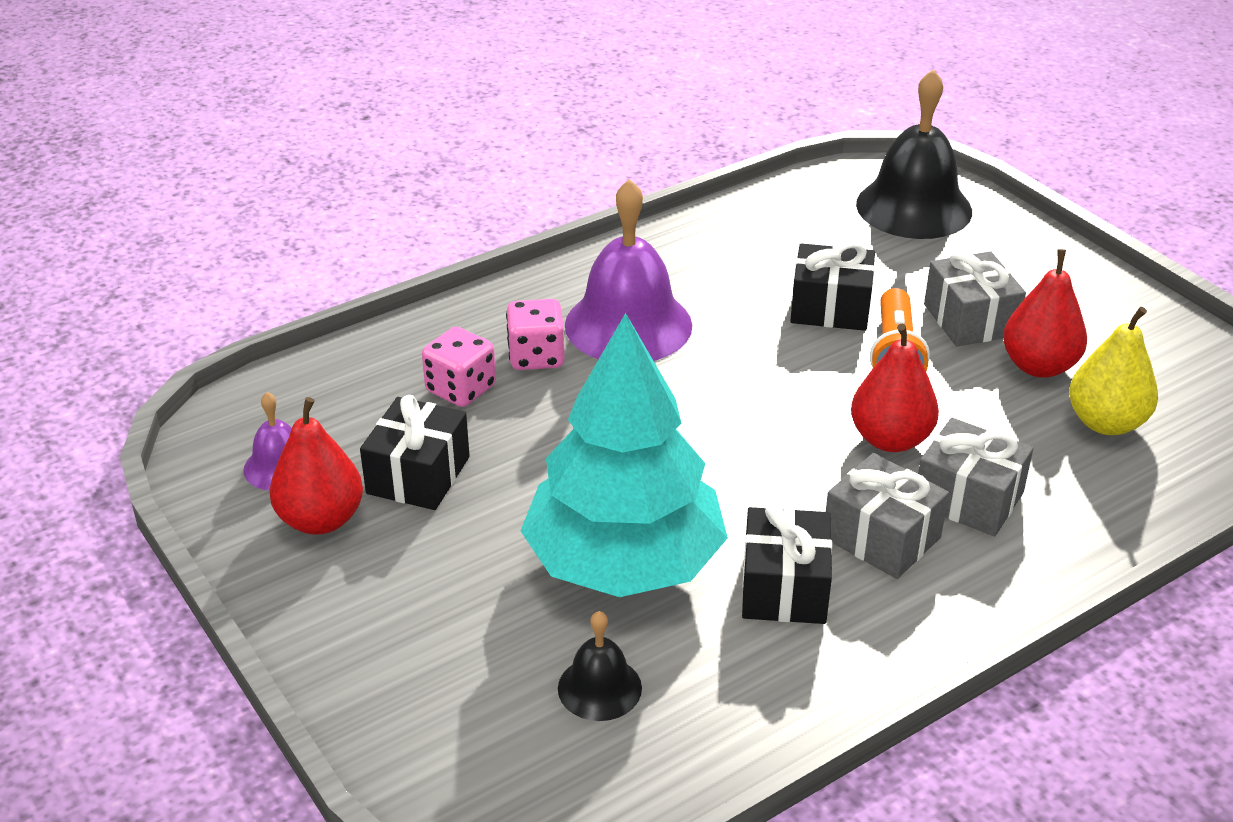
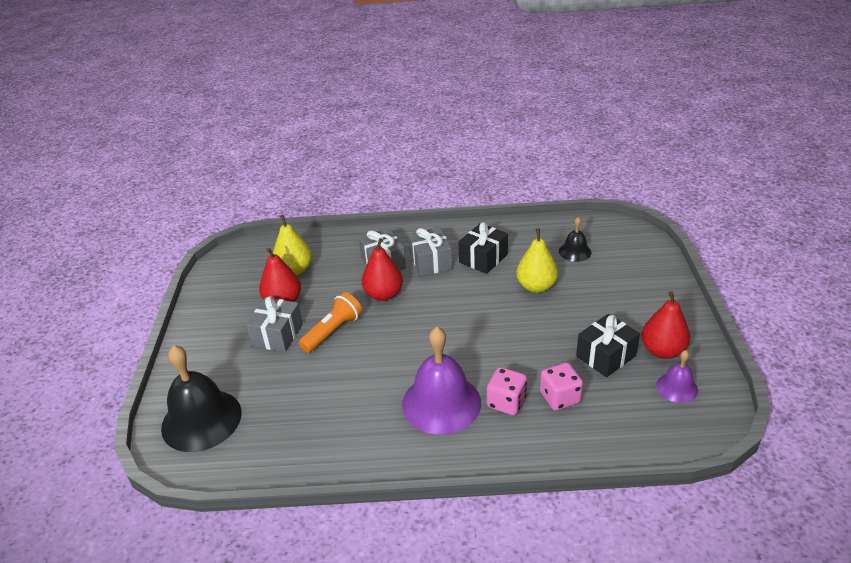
camera: 145 degrees left, 0 degrees up
(624, 563) = (536, 286): turquoise tree -> yellow pear
(830, 308) = (330, 369): black gift -> none

